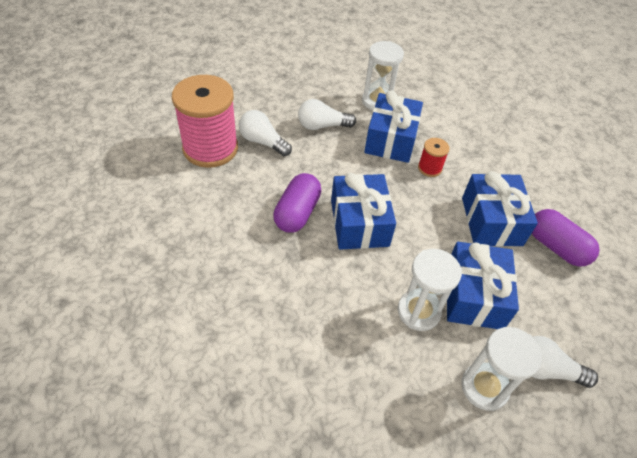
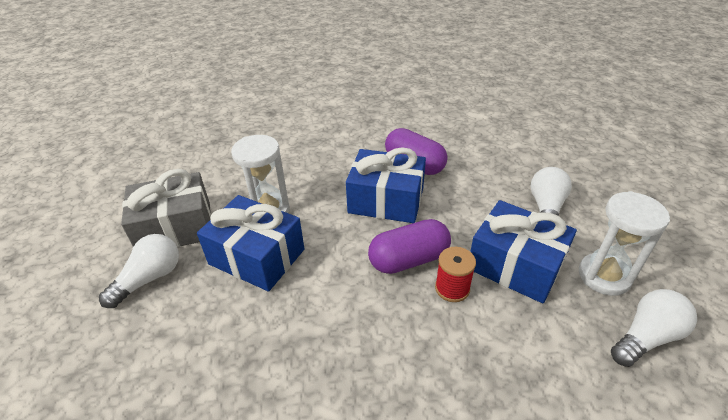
camera: 115 degrees right, 10 degrees down
(210, 148) = (512, 129): pink spool -> none
(263, 142) = (519, 160): white light bulb -> white light bulb (646, 337)
(484, 387) = (175, 228): white hourglass -> grey gift
(491, 221) = (339, 319): blue gift -> none
(556, 247) = (264, 378): purple capsule -> purple capsule (409, 259)

